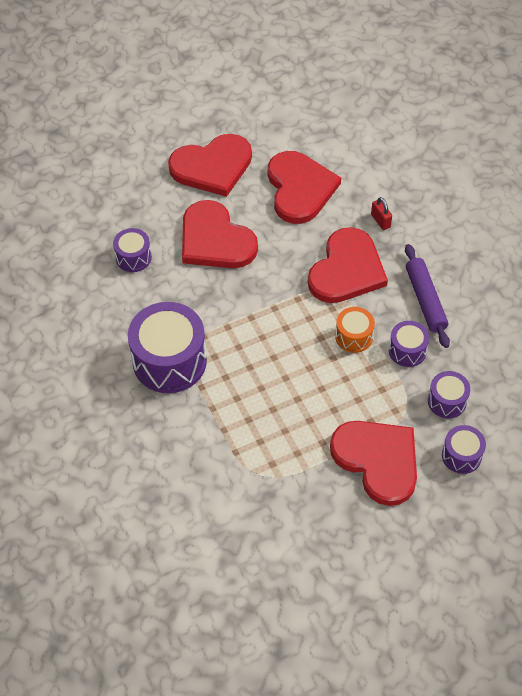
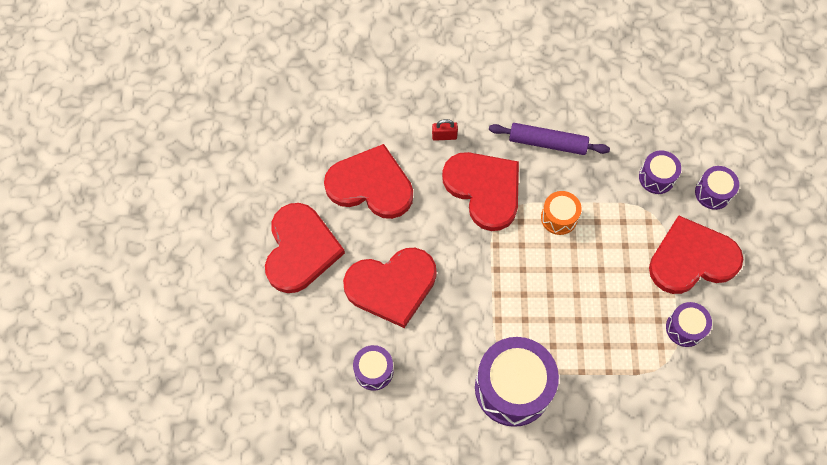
camera: 65 degrees left, 10 degrees up
(407, 350) = (593, 182): purple drum -> purple drum (685, 328)

